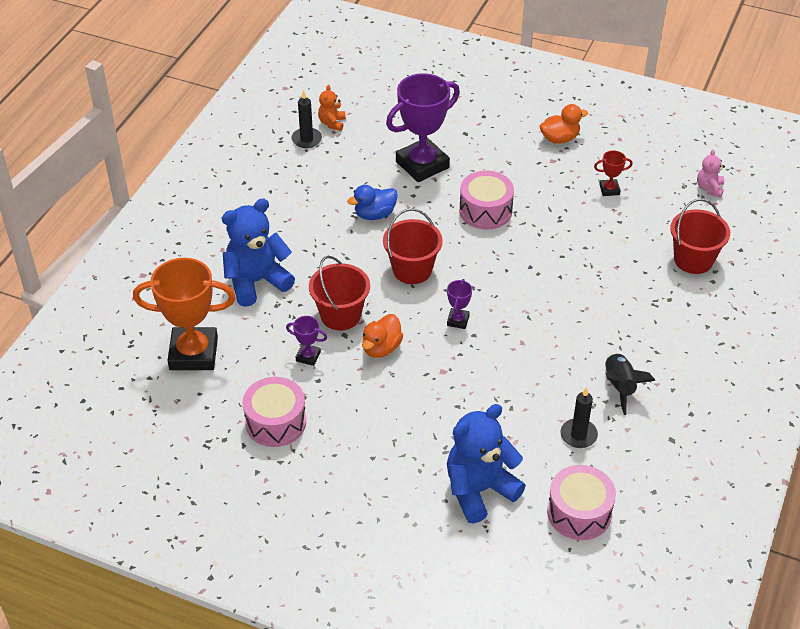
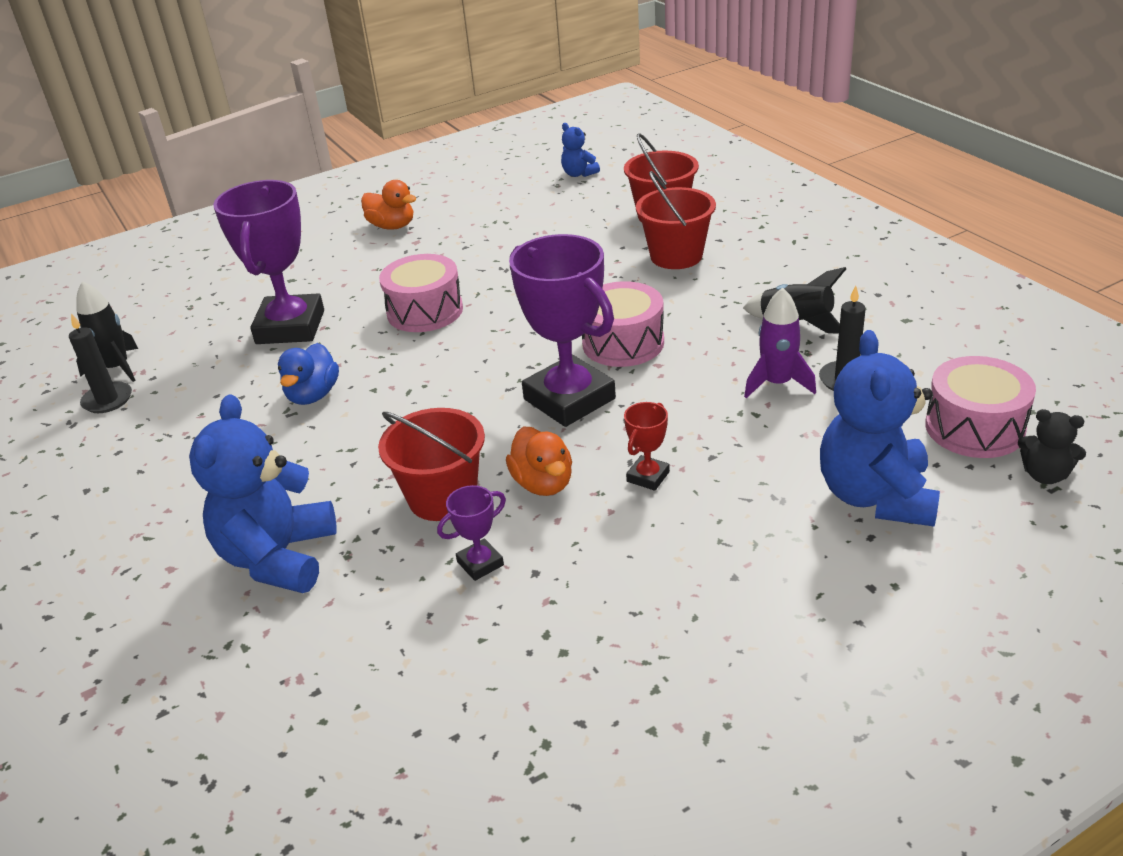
camera: 50 degrees left, 10 degrees down
(193, 353) = (327, 700): orange trophy -> none
(275, 422) = (570, 658): pink drum -> pink drum (623, 343)
(332, 123) = (117, 368): orange teddy bear -> black rocket
(412, 270) = (443, 402): red bucket -> red bucket (676, 256)
(458, 320) = (569, 399): purple trophy -> purple trophy, size x2.28
(548, 405) = (777, 383): none -> purple rocket
(558, 559) = (1044, 475): none -> black teddy bear
(559, 138) = (392, 226): orange duck -> orange duck turned 105 degrees clockwise
(609, 189) = (504, 225): red trophy -> red trophy (648, 477)
(709, 188) = (579, 174): pink teddy bear -> blue teddy bear

